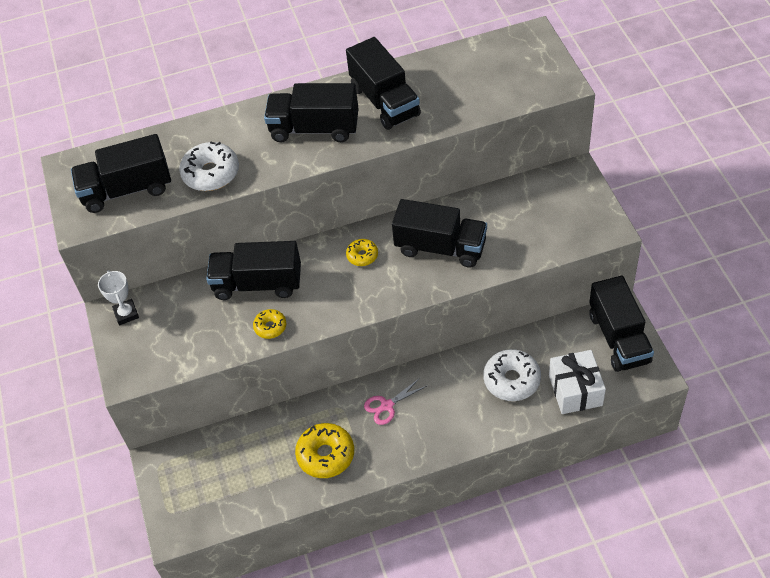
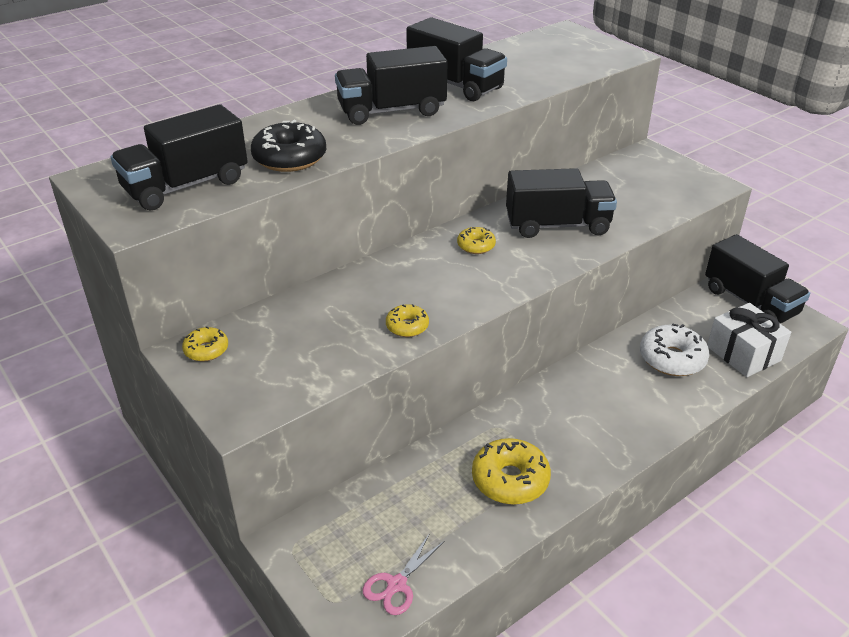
camera: 25 degrees left, 15 degrees down
(126, 314) = (206, 350): white trophy -> yellow donut
(211, 173) = (289, 158): white donut -> black donut
(258, 284) = (367, 290): black truck -> none
(387, 405) = (552, 412): pink scissors -> pink scissors (397, 584)

